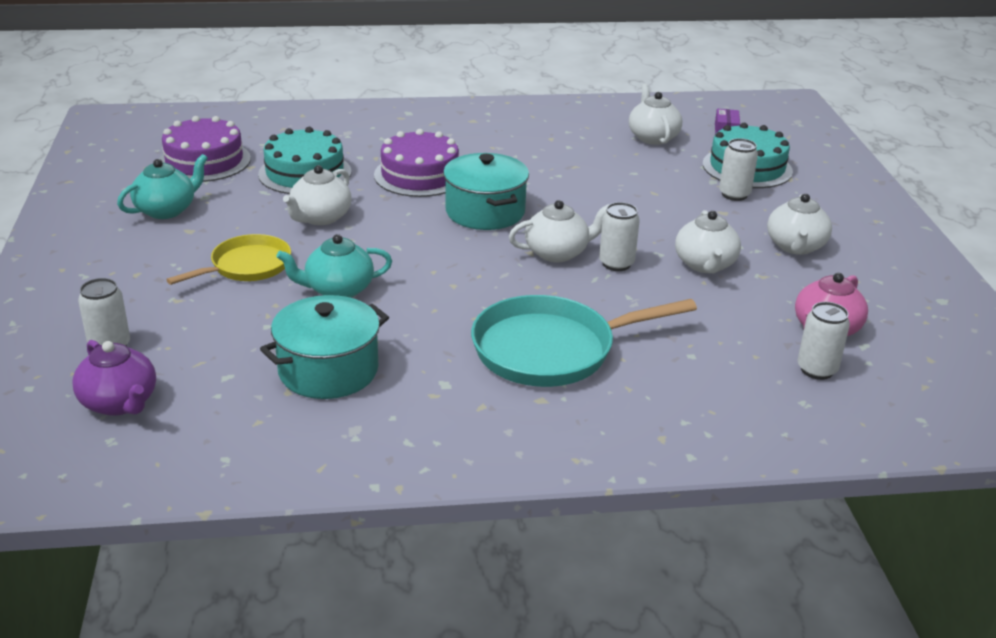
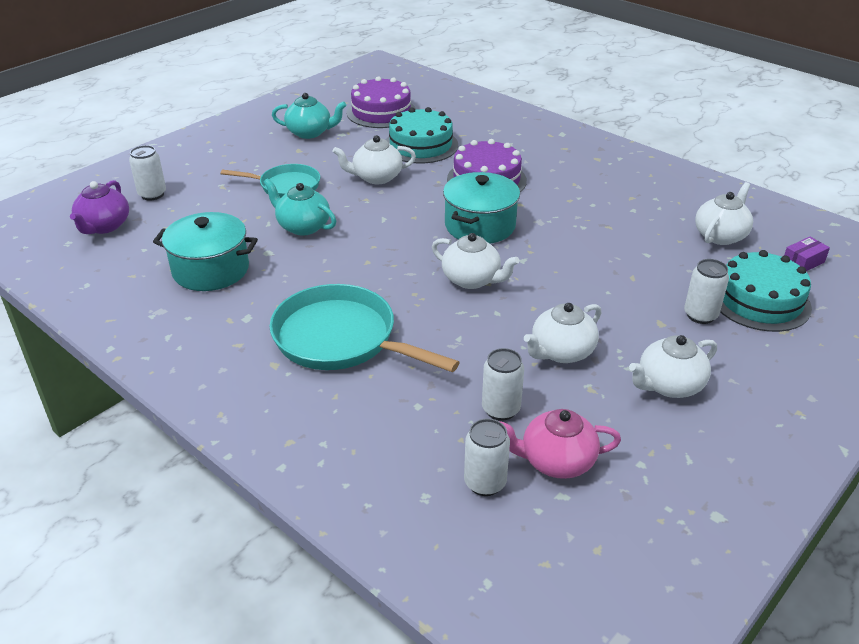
camera: 50 degrees right, 5 degrees up
(246, 266) = (286, 186): yellow pan -> turquoise pan
(616, 264) = (497, 311): white can -> white can (500, 409)

